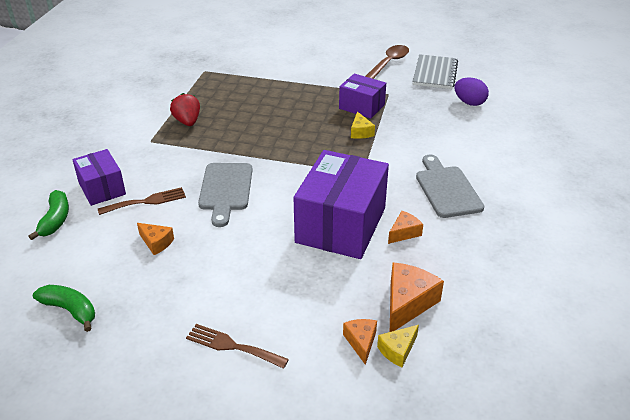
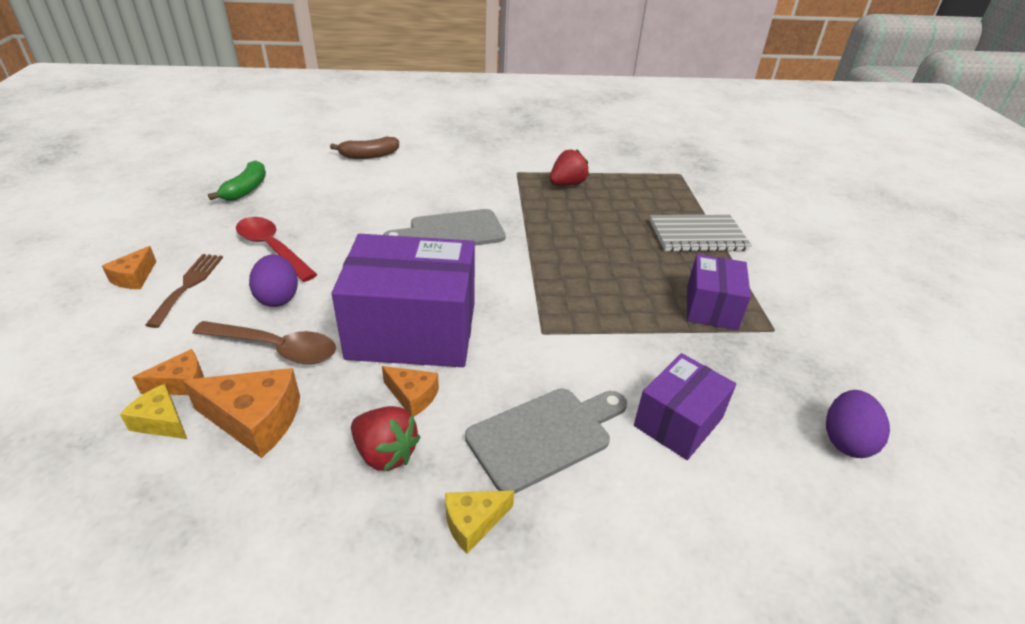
camera: 70 degrees right, 0 degrees up
(55, 220) = (369, 156): green banana -> brown banana
(102, 188) = (424, 165): purple box -> purple box (678, 422)
(146, 201) = (412, 191): brown fork -> none
(156, 243) = (347, 210): orange cheese -> orange cheese (134, 278)
(198, 292) = (272, 249): none -> red spoon
(274, 290) = (278, 298): none -> purple egg
(360, 132) = (642, 316): yellow cheese -> yellow cheese (473, 523)
(388, 63) = (868, 317): brown spoon -> brown spoon (275, 348)
(434, 73) = (899, 379): grey notebook -> grey notebook (697, 235)
(447, 249) = (385, 453): none -> red strawberry

